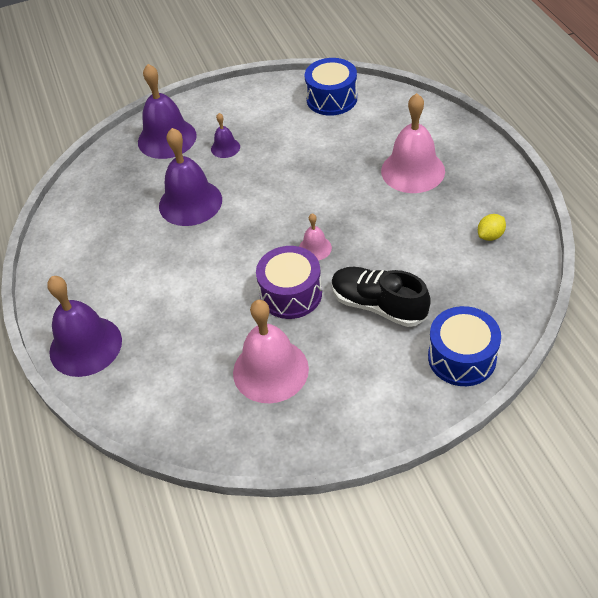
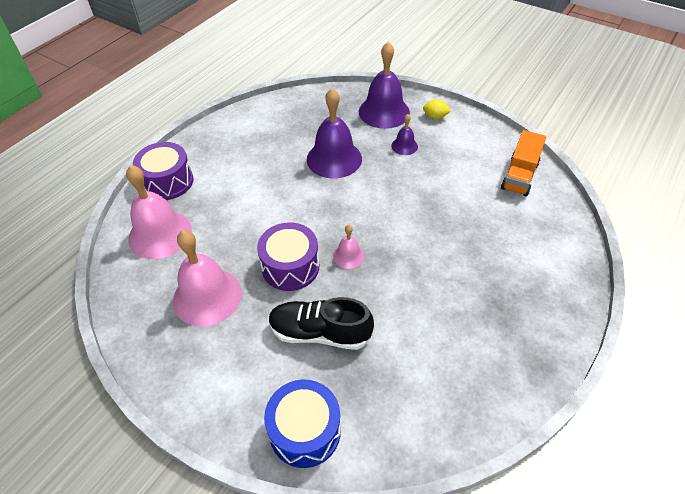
camera: 50 degrees right, 0 degrees up
(85, 346) = (168, 182): purple bell -> purple drum
(331, 99) = (519, 176): blue drum -> orange truck
(378, 305) = (320, 333): black shoe -> black shoe turned 75 degrees counterclockwise
(413, 170) = (492, 275): pink bell -> pink bell (160, 234)
(490, 236) = (468, 378): yellow lemon -> yellow lemon (435, 117)

